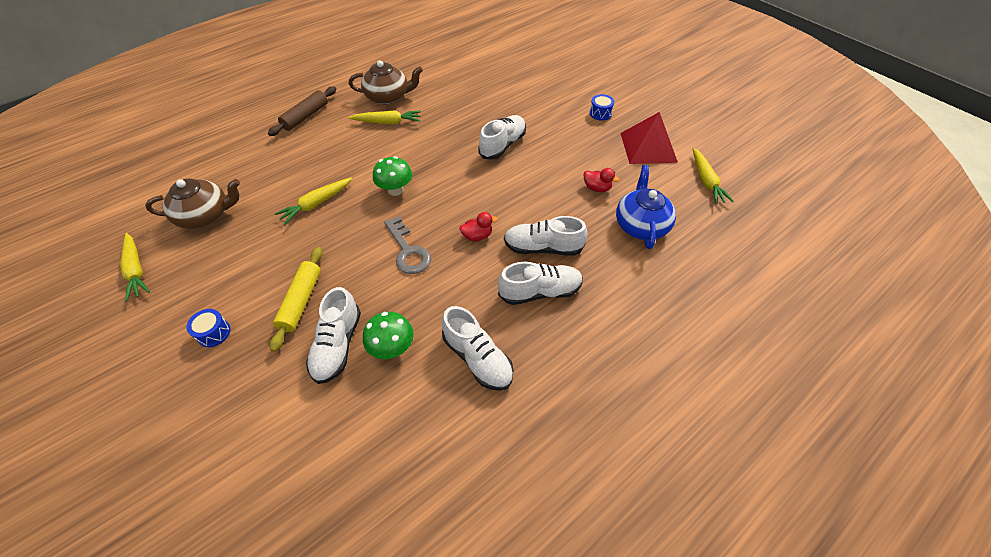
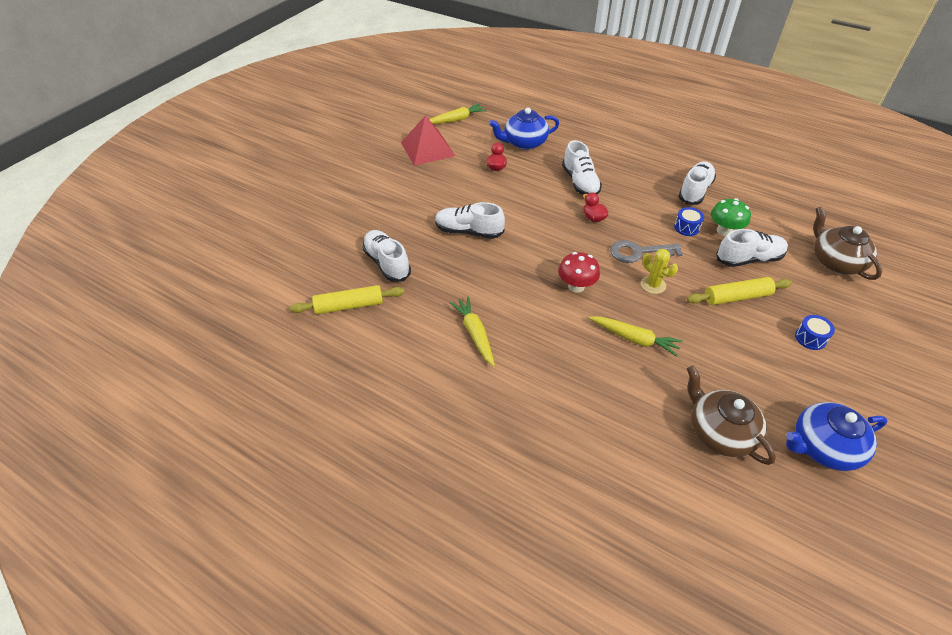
camera: 110 degrees left, 5 degrees down
(136, 270) = (823, 447): yellow carrot -> blue teapot
(306, 116) = (503, 427): brown rolling pin -> none
(361, 242) = (653, 285): none -> yellow cactus
(388, 97) = (423, 354): brown teapot -> brown teapot (835, 262)
(395, 190) = (576, 286): green mushroom -> red mushroom
(408, 251) = (638, 252): grey key -> grey key turned 135 degrees counterclockwise
(454, 74) = (349, 306): none -> yellow rolling pin
(540, 292) = (621, 176): white shoe -> white shoe (387, 263)
(600, 113) = (388, 180): blue drum -> blue drum (686, 227)

